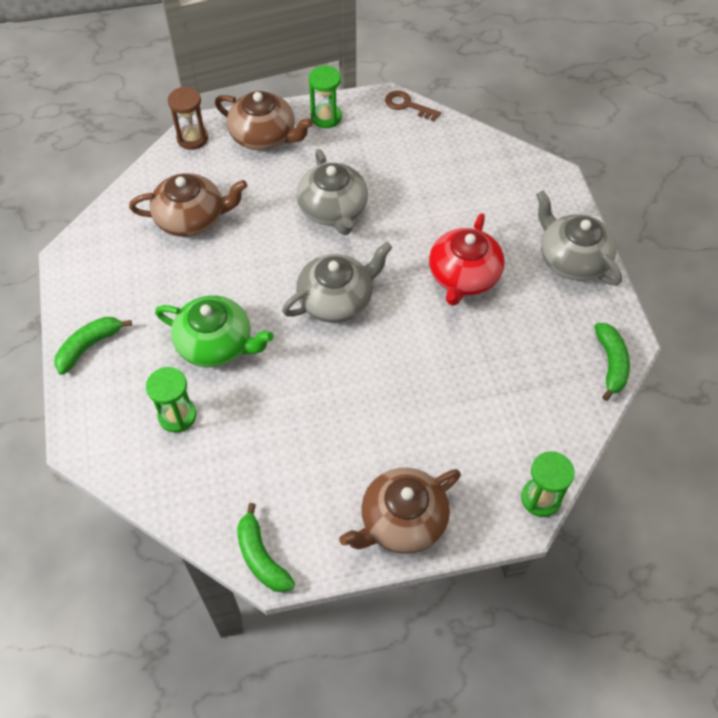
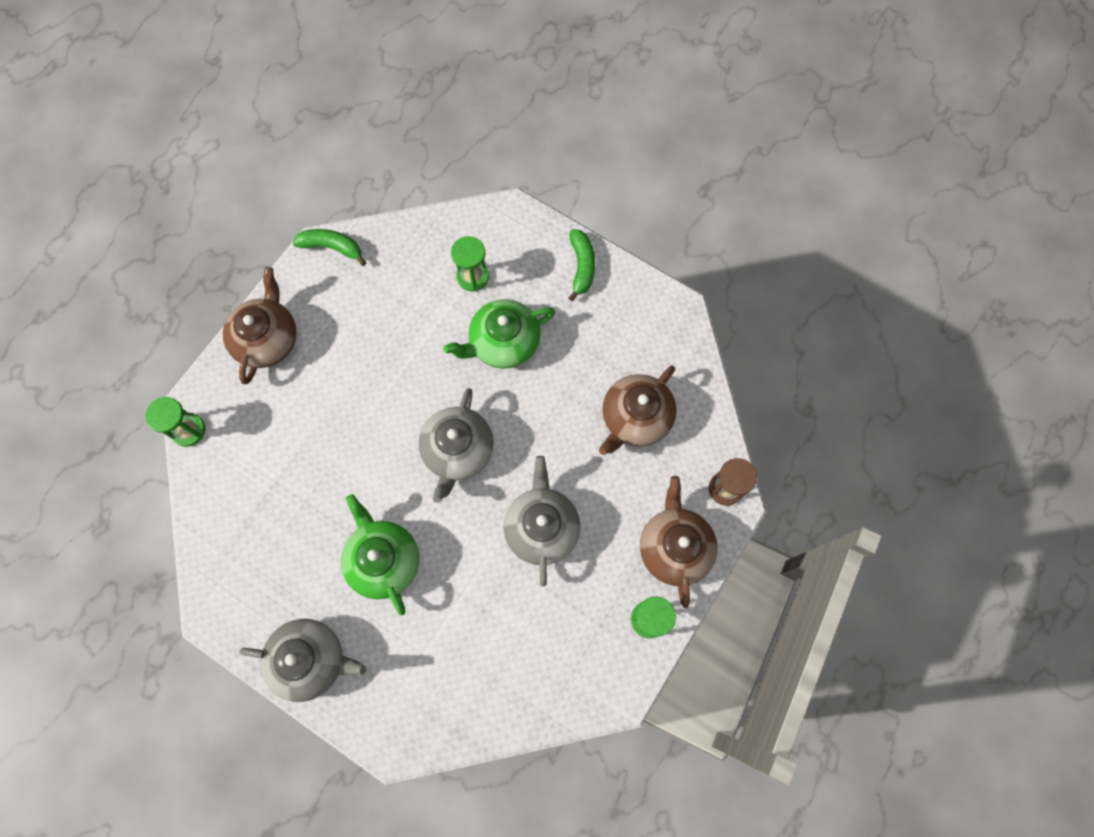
camera: 135 degrees right, 15 degrees up
(264, 136) = (674, 547): brown teapot -> brown teapot turned 105 degrees clockwise
(333, 209) = (542, 527): grey teapot -> grey teapot turned 60 degrees clockwise
(407, 105) = (595, 706): brown key -> none
(463, 276) = (383, 560): red teapot -> green teapot
(611, 363) = (210, 582): green banana -> none

